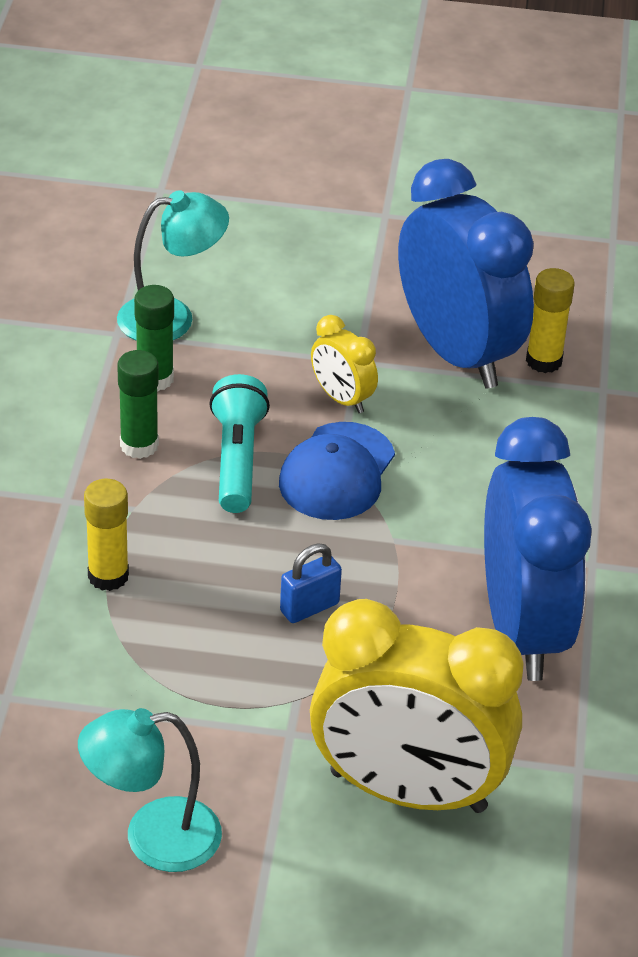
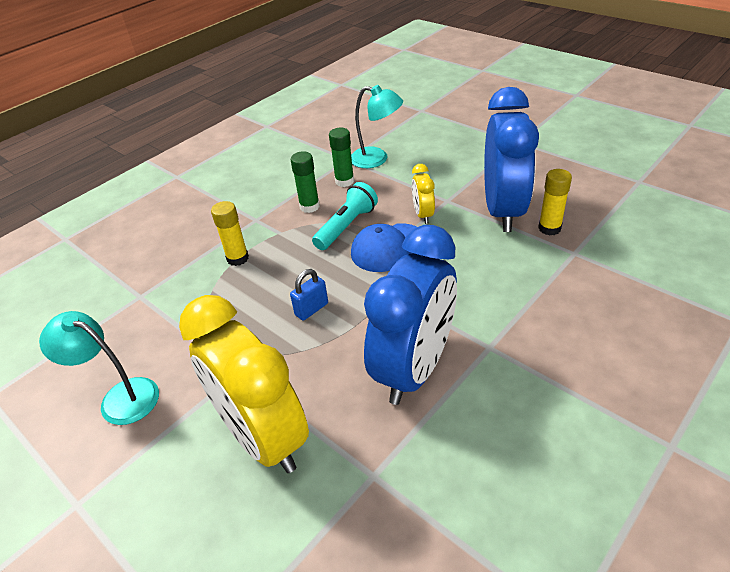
camera: 40 degrees right, 0 degrees up
(309, 607) = (311, 309): blue padlock -> blue padlock turned 45 degrees counterclockwise

